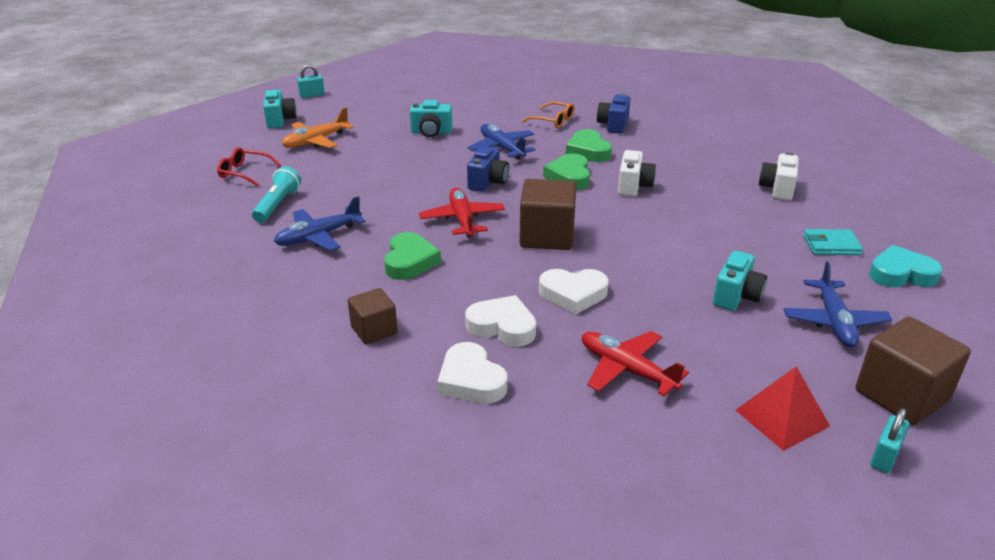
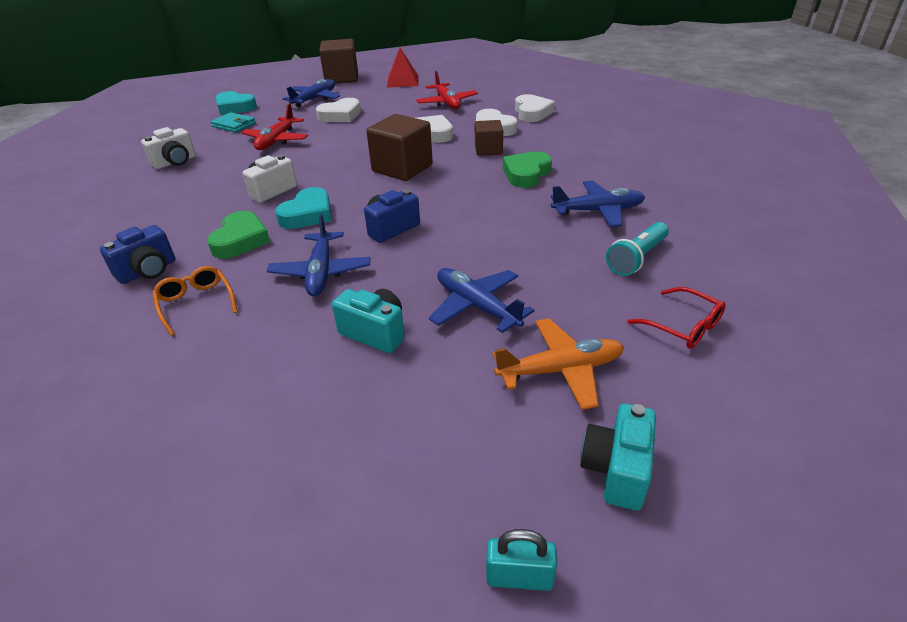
camera: 150 degrees left, 5 degrees up
(374, 330) = (576, 141): brown cube -> brown cube (488, 150)
(381, 154) = (476, 306): none -> blue plane
(462, 219) = (455, 196): red plane -> red plane (276, 140)
(569, 177) = (308, 214): green heart -> turquoise heart
(736, 296) = (340, 115): turquoise camera -> white heart
(884, 457) = (384, 69): turquoise padlock -> none

